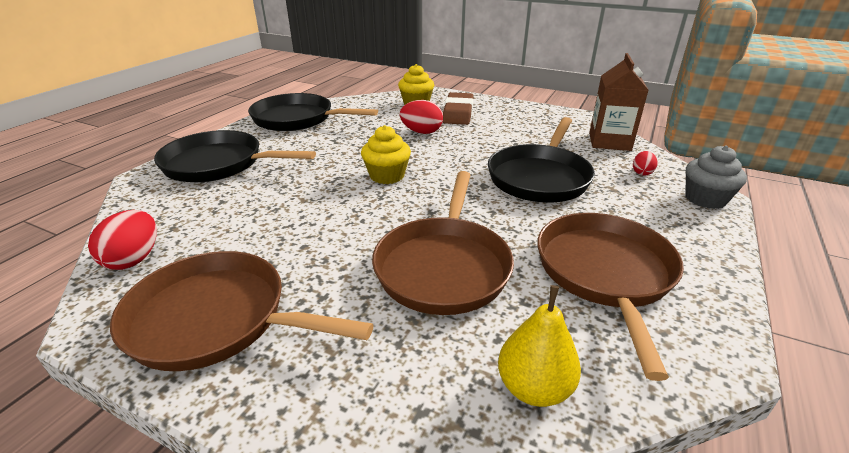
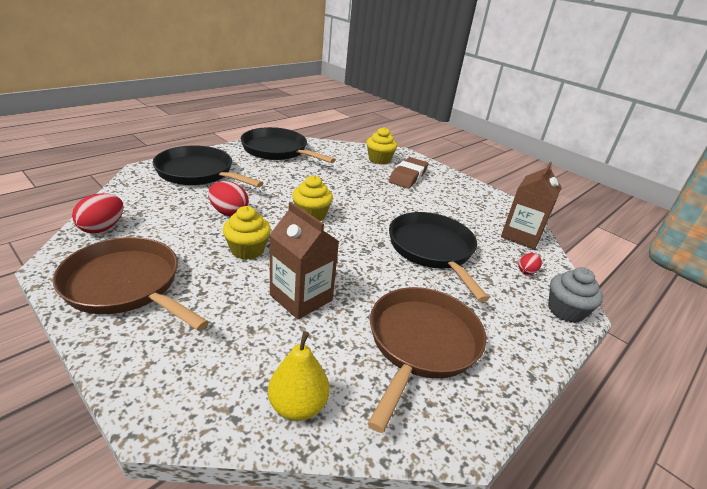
camera: 15 degrees right, 0 degrees up
(342, 232) = (247, 250): none -> yellow cupcake
(421, 132) = (365, 185): red egg -> red egg (229, 212)
(443, 266) = (301, 298): brown pan -> brown carton
(540, 177) = (432, 250): black pan -> black pan turned 120 degrees clockwise

